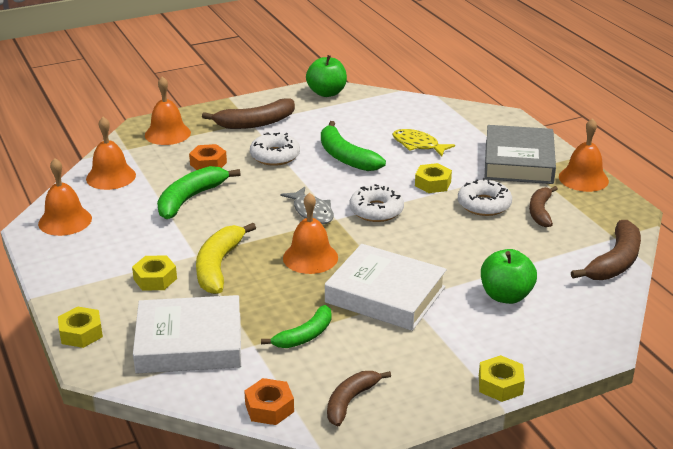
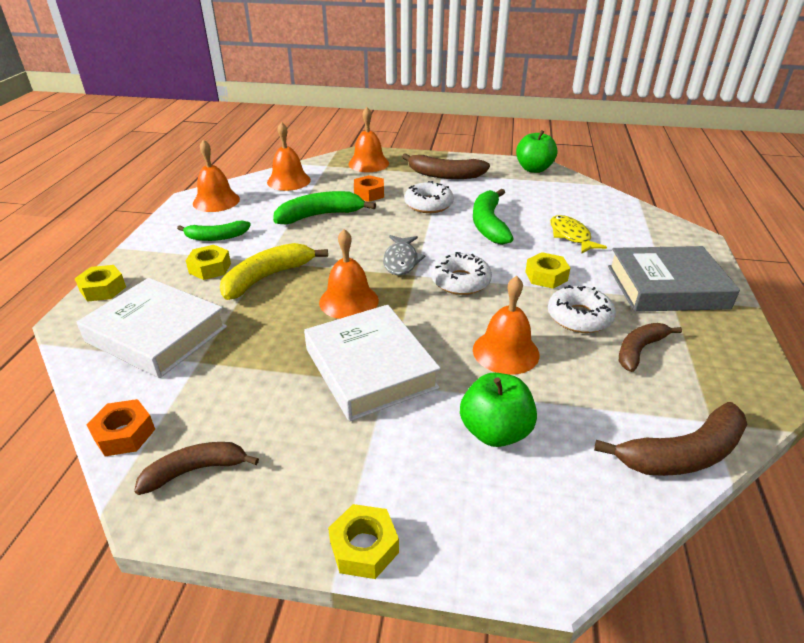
camera: 35 degrees right, 5 degrees up
(305, 336) = (248, 374): green banana -> green banana (216, 237)
(518, 162) = (666, 287): grey book -> grey book turned 45 degrees clockwise
(583, 178) = (733, 333): orange bell -> orange bell (505, 351)

